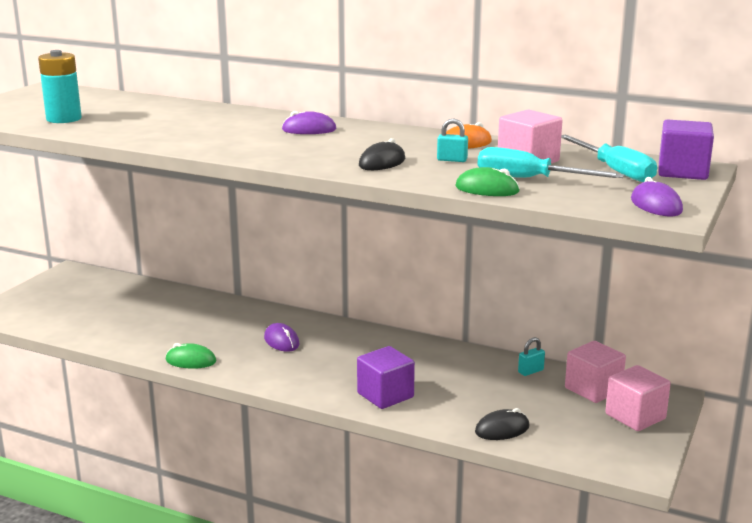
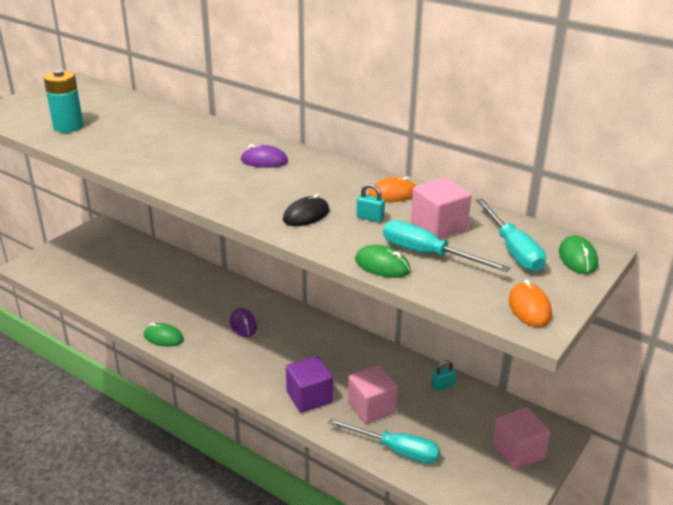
camera: 10 degrees right, 10 degrees up
(502, 429) = (395, 450): black mouse -> turquoise screwdriver
(593, 389) = (490, 415): pink cube -> pink cube (371, 407)
(656, 205) = (529, 308): purple mouse -> orange mouse
(682, 172) = (577, 258): purple cube -> green mouse

